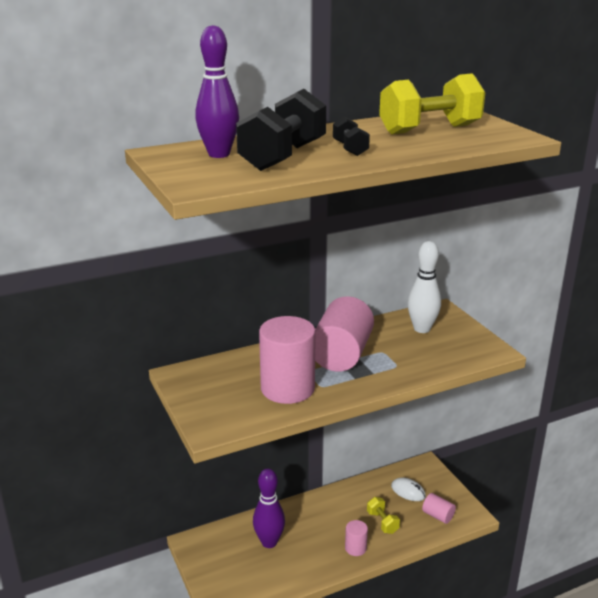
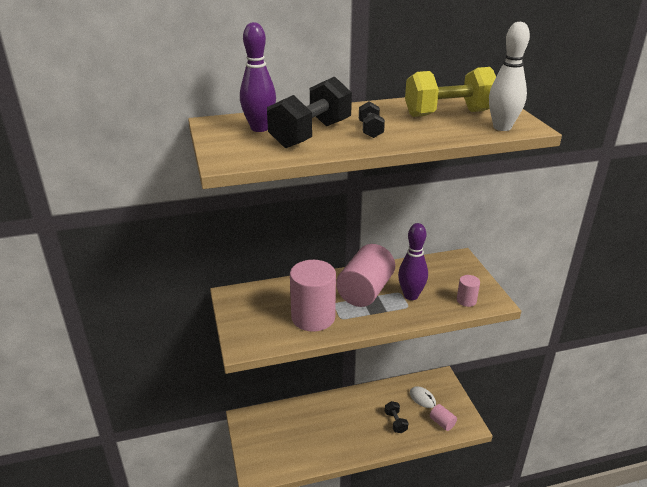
camera: 10 degrees right, 5 degrees up
(269, 542) = (302, 426): purple bowling pin -> purple bowling pin (411, 295)
(355, 548) = (369, 441): pink cylinder -> pink cylinder (466, 300)
(382, 522) = (395, 422): yellow dumbbell -> black dumbbell
(422, 329) = (438, 274): white bowling pin -> white bowling pin (502, 127)

